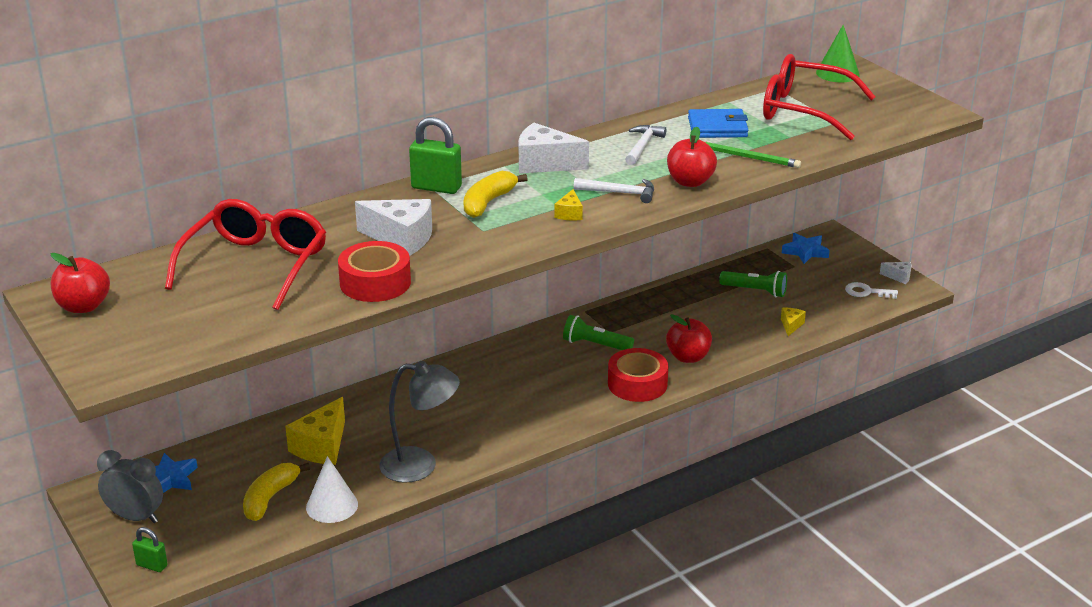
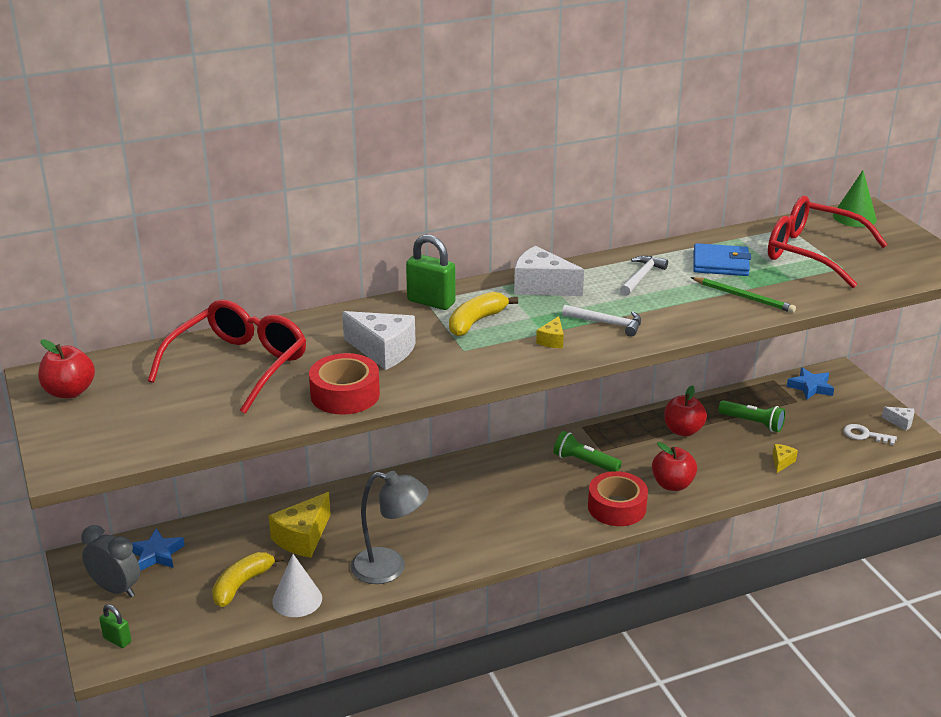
camera: 10 degrees right, 0 degrees up
(690, 182) = (679, 318): red apple -> red apple (683, 430)

